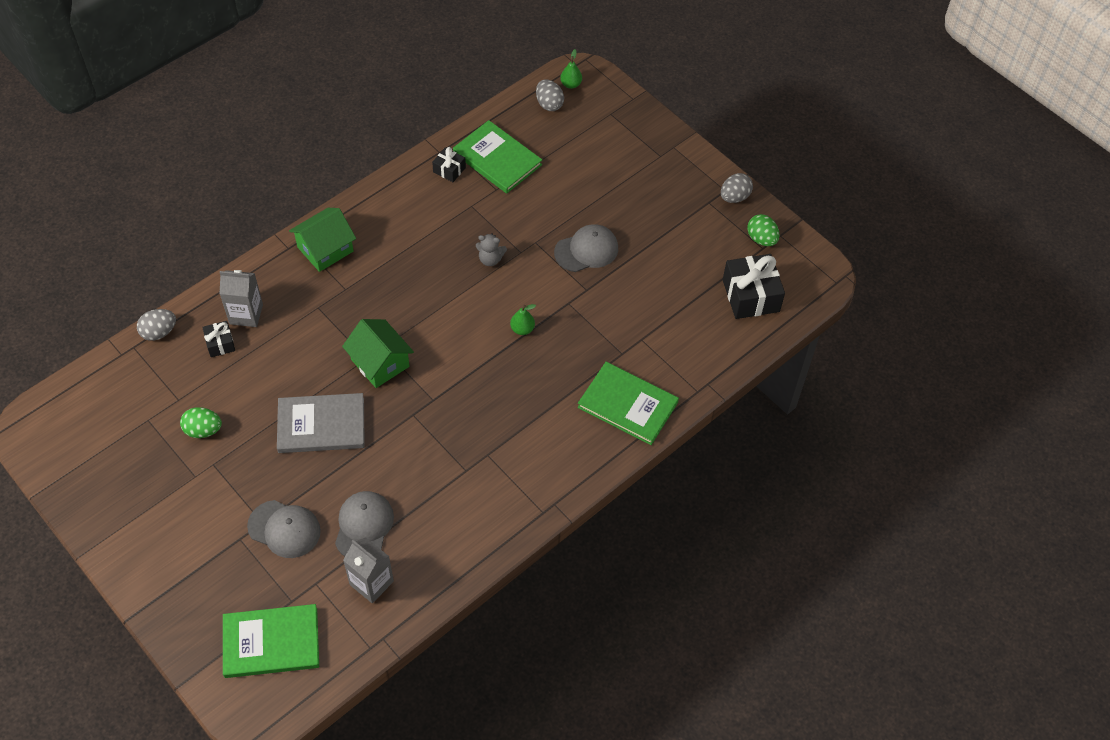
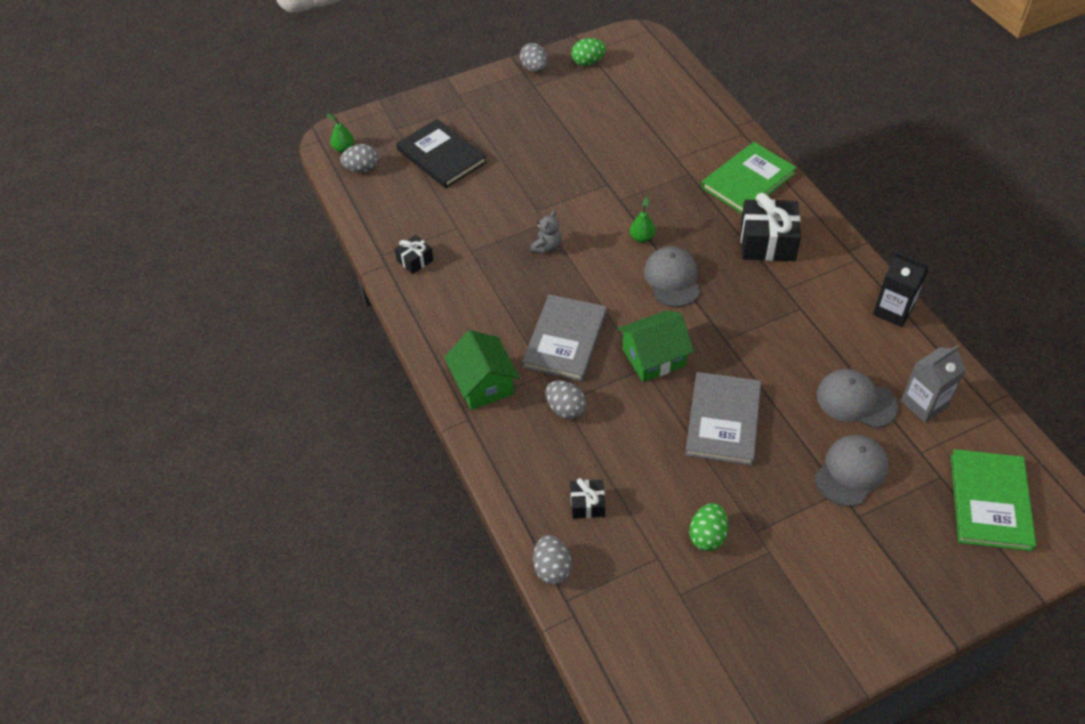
camera: 70 degrees left, 5 degrees down
(246, 314) = (552, 473): grey carton -> none
(311, 310) = (565, 409): none -> grey egg
(385, 295) = (565, 340): none -> grey book
(481, 549) = (893, 311): none -> black carton
(497, 159) = (417, 220): green book -> none
(584, 155) = (441, 156): none -> black book
(586, 250) = (560, 175): grey cap -> grey cap (672, 279)
(751, 296) = (648, 81): black gift -> black gift (767, 242)

